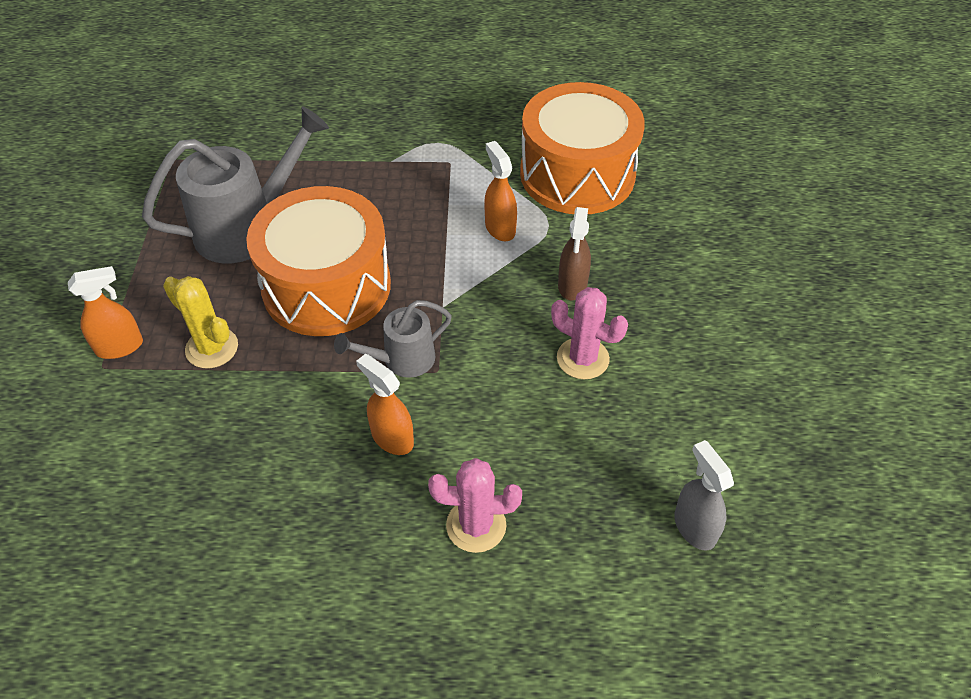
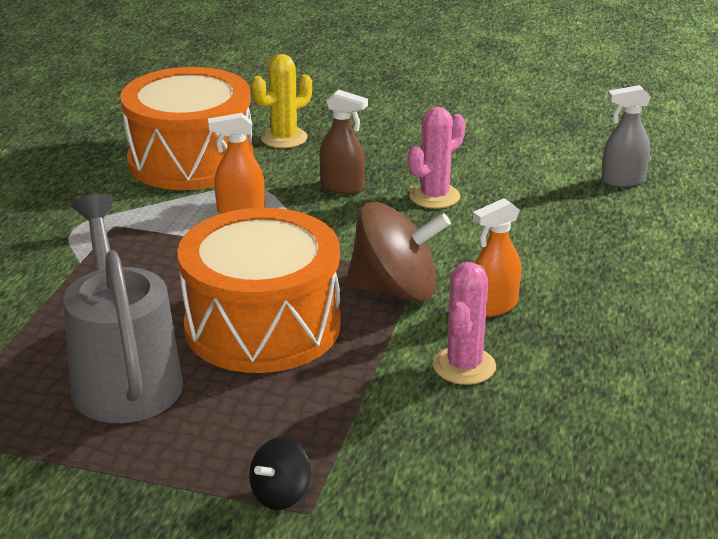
camera: 75 degrees left, 20 degrees down
(120, 347) = (281, 494): orange spray bottle -> black spinning top
(212, 348) = (319, 416): yellow cactus -> yellow cactus (284, 138)
(401, 360) = (395, 290): grey watering can -> brown spinning top
(476, 525) = (603, 274): pink cactus -> pink cactus (464, 366)

